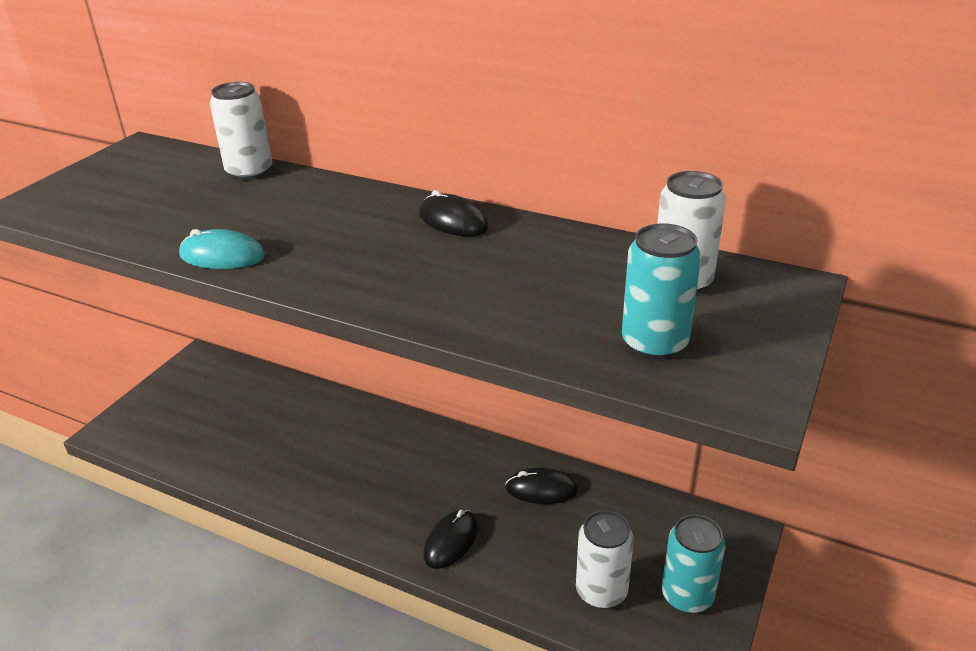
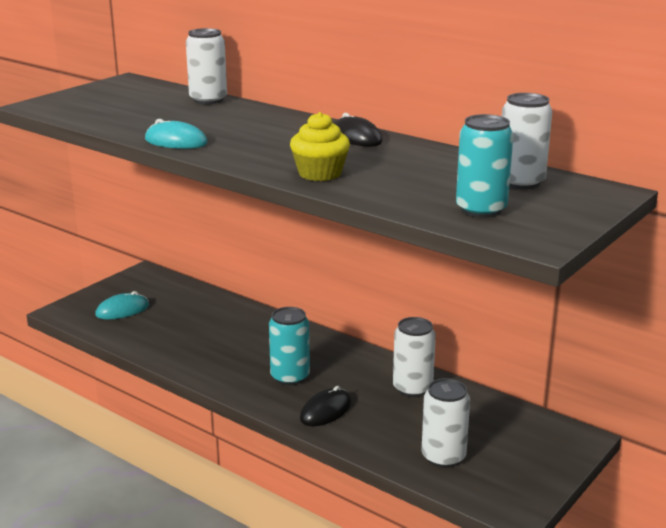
camera: 10 degrees right, 10 degrees down
(181, 420) = (122, 310): none -> turquoise mouse
(426, 297) = (320, 173): none -> yellow cupcake
(541, 489) = (412, 388): black mouse -> white can
(687, 595) = (517, 469): turquoise can -> turquoise can (290, 377)

